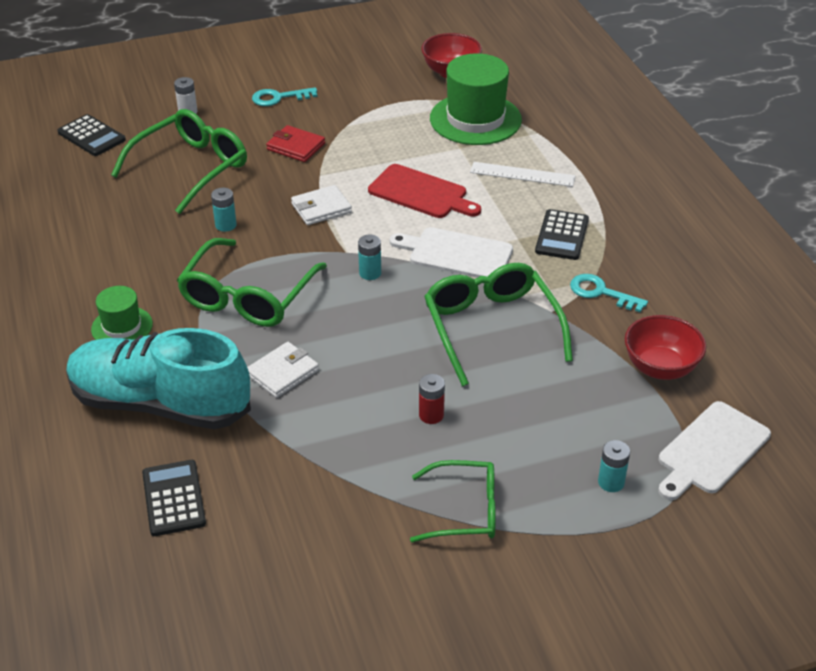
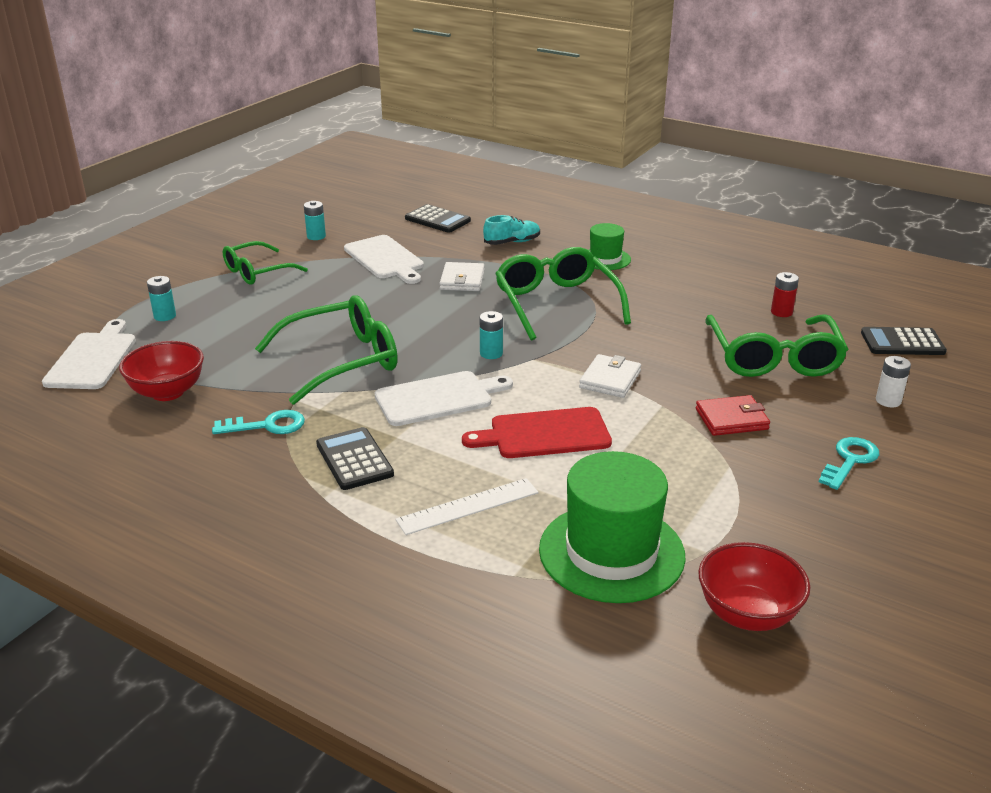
camera: 140 degrees right, 10 degrees down
(160, 404) = (512, 242): turquoise shoe -> turquoise shoe, size x0.41
(225, 225) = (659, 334): turquoise battery -> turquoise battery (316, 236)
(313, 452) = (385, 259): none -> white cutting board
(431, 415) = (330, 299): red battery -> red battery (781, 312)
(491, 327) = (342, 360): green glasses -> green glasses turned 60 degrees counterclockwise

